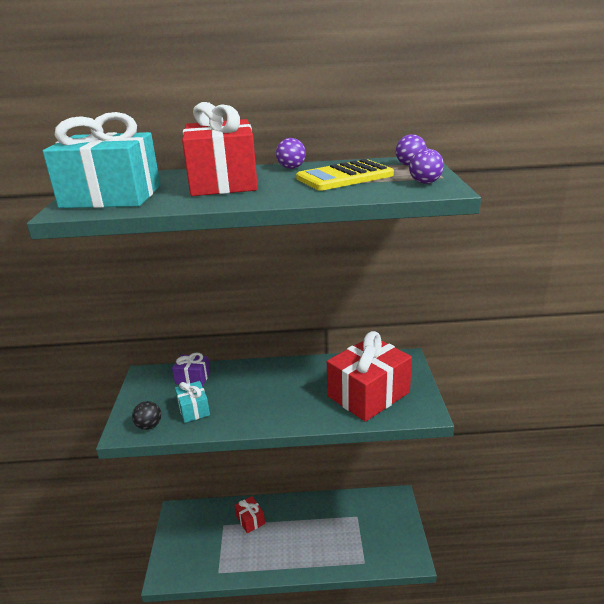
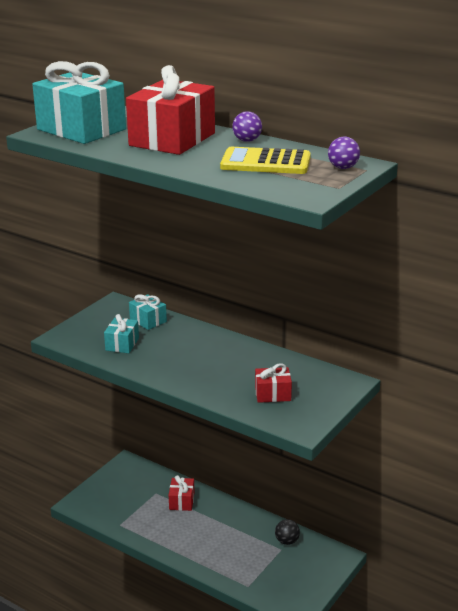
camera: 35 degrees right, 0 degrees up
(149, 426) = (79, 341): black ball -> black ball (287, 541)
(193, 378) = (148, 320): purple gift -> turquoise gift
(368, 394) = (272, 394): red gift -> red gift, size x0.48
(425, 183) = (311, 188): purple ball -> none

